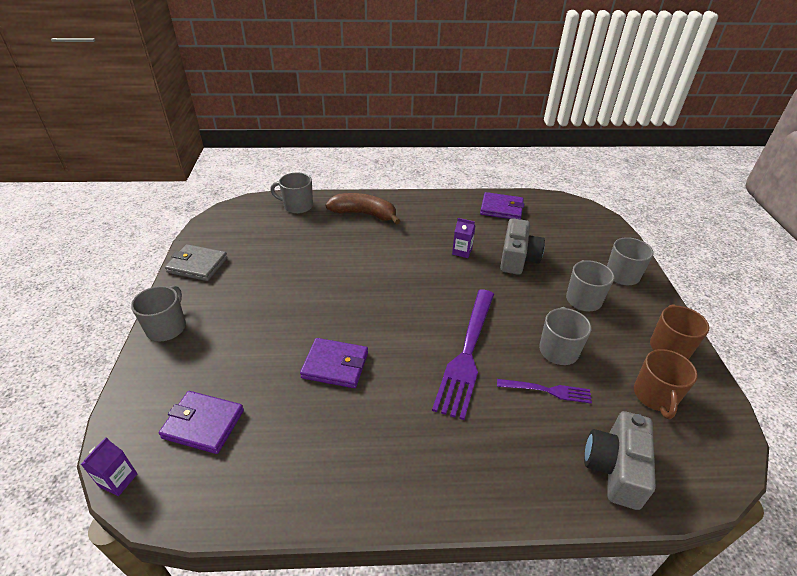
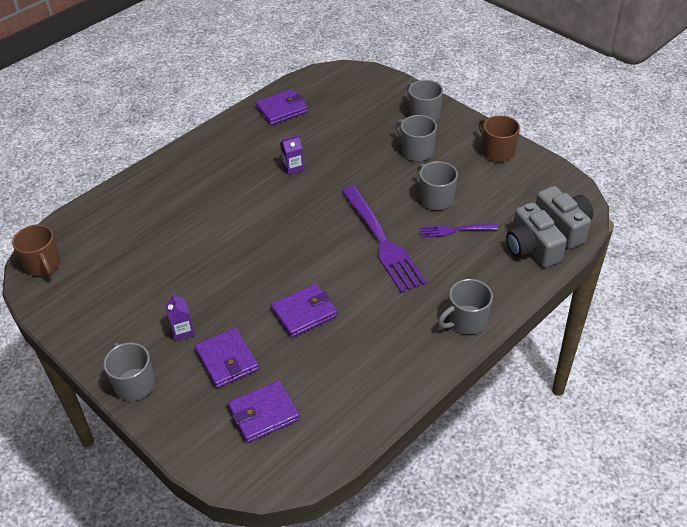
camera: 40 degrees left, 5 degrees up
(118, 480) = (254, 484): purple carton -> purple carton (182, 331)
(197, 265) = (81, 325): grey wallet -> none
(238, 358) = (227, 360): none -> purple wallet
(297, 206) = (96, 216): grey mug -> grey mug (466, 321)
(364, 214) = (171, 185): brown banana -> none
(517, 258) = (341, 147): grey camera -> grey camera (563, 227)
(547, 390) = (455, 230): purple fork -> purple fork turned 150 degrees counterclockwise
(655, 396) = (516, 190): brown mug -> brown mug (43, 265)

